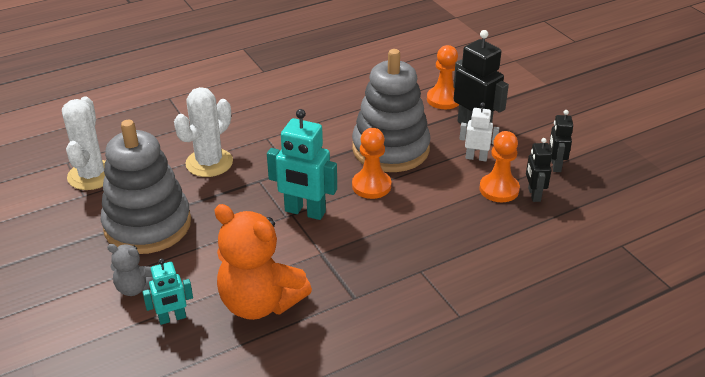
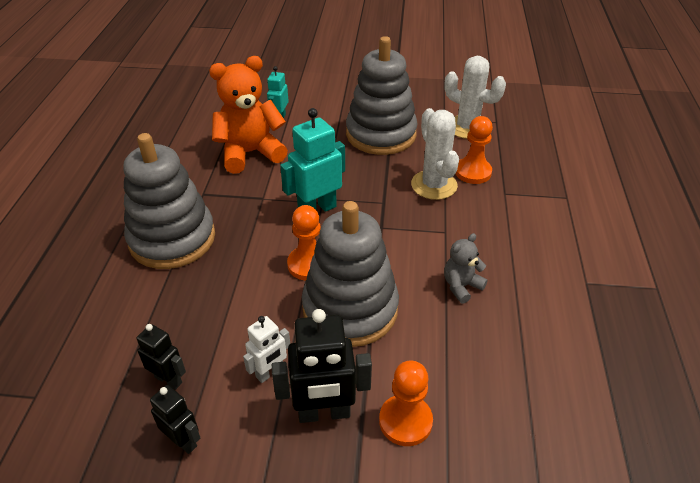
camera: 125 degrees right, 5 degrees up
(135, 288) = (322, 113): grey teddy bear -> grey teddy bear (461, 286)
(428, 277) = (172, 239): none -> grey stacking toy
(499, 189) = (206, 355): orange pawn -> orange pawn (473, 172)

